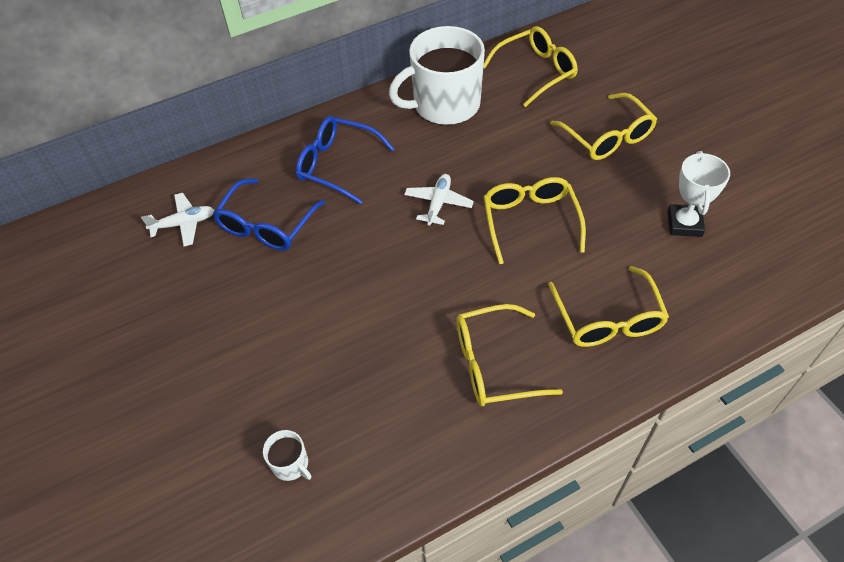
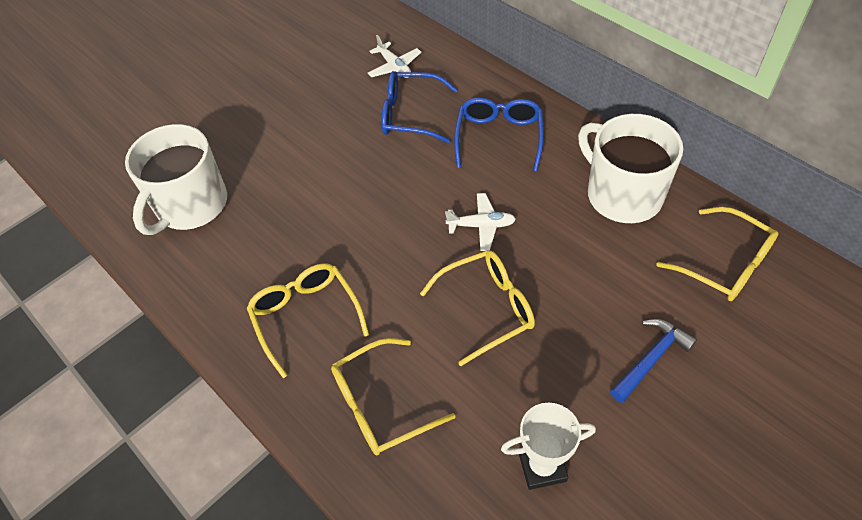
camera: 75 degrees right, 0 degrees up
(291, 464) = (191, 205): white mug -> white mug, size x2.46
(607, 136) = (651, 359): yellow glasses -> blue hammer

